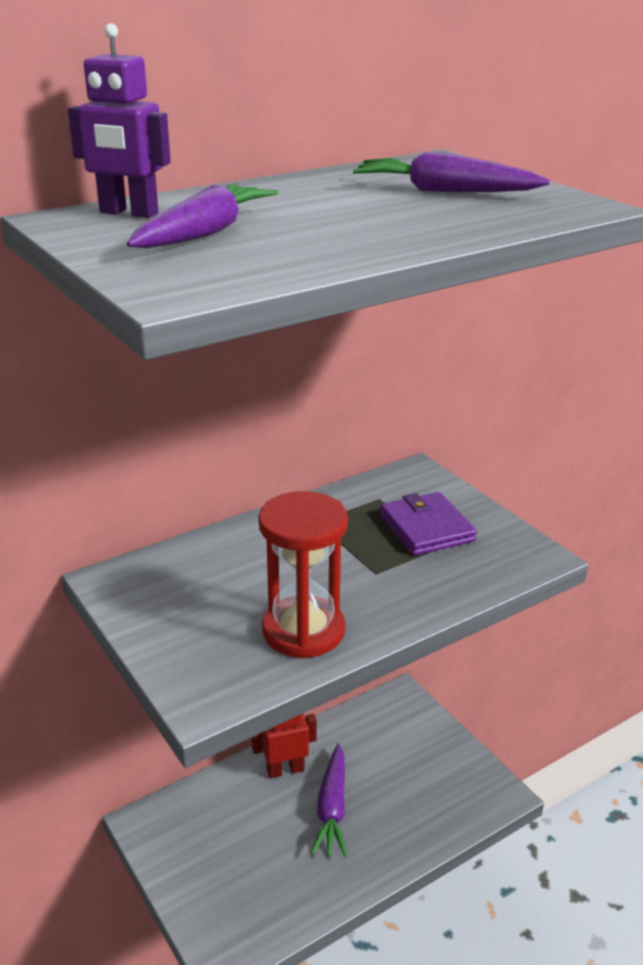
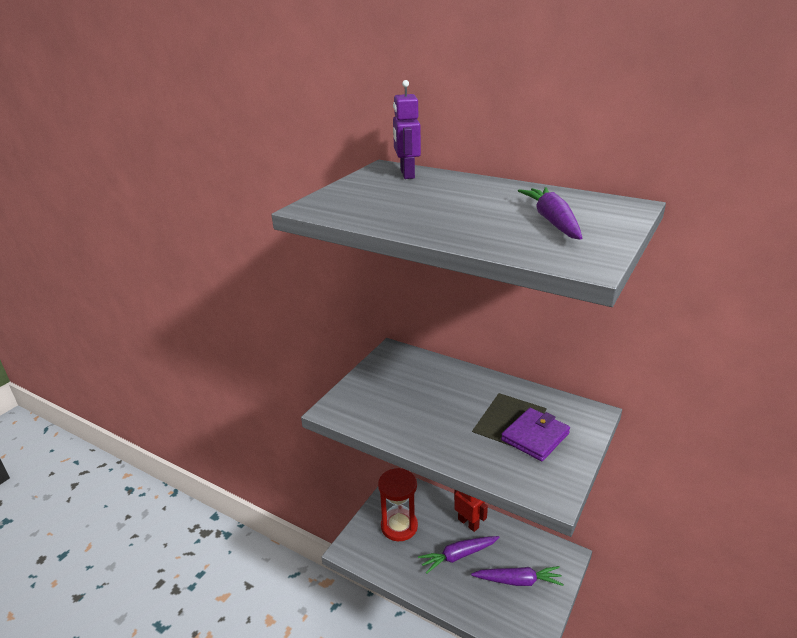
camera: 65 degrees right, 0 degrees up
(204, 233) = (395, 193): purple carrot -> purple carrot (518, 581)
(303, 631) = (401, 422): red hourglass -> red hourglass (399, 526)

